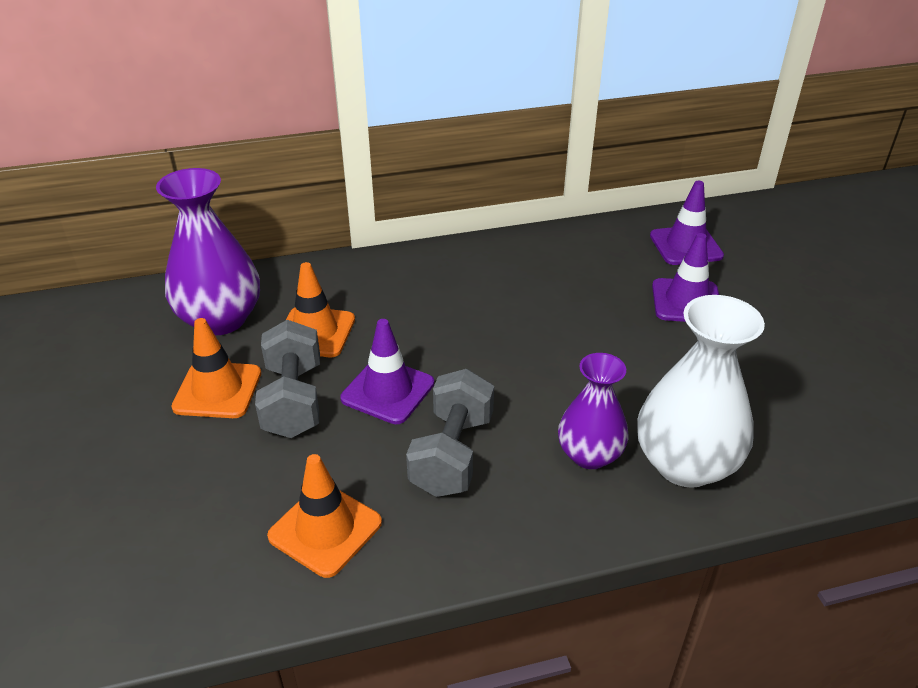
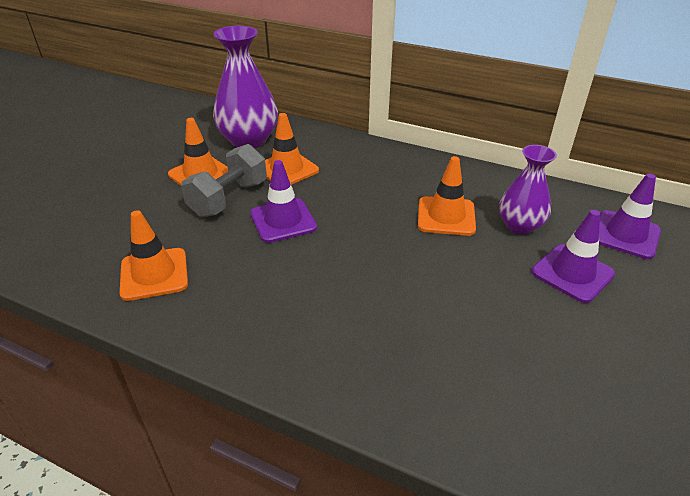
camera: 40 degrees right, 0 degrees up
(452, 454) = (271, 276): grey dumbbell -> none
(535, 302) = (446, 216): none -> orange traffic cone
(589, 455) = (355, 331): purple vase -> purple vase (520, 226)
(685, 464) = (417, 382): white vase -> none

